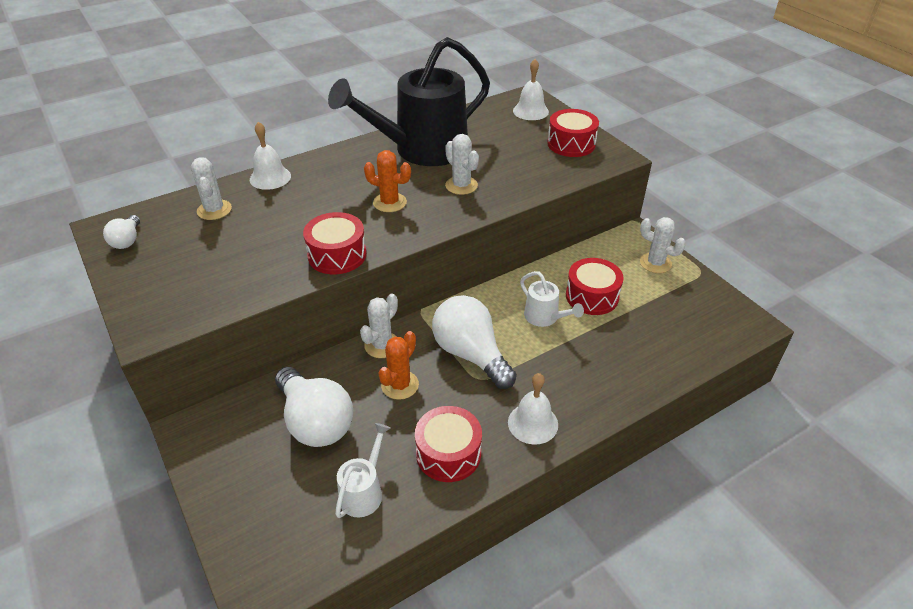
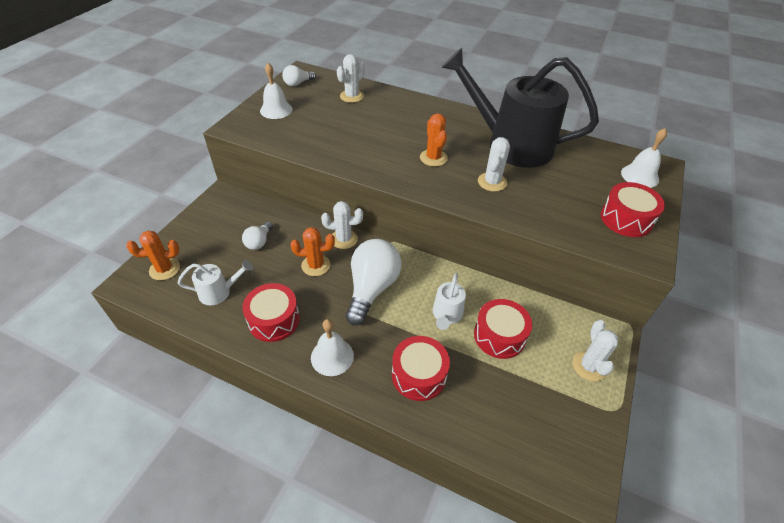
camera: 55 degrees right, 5 degrees up
(270, 177) = (404, 99): white bell -> white bell (276, 110)
(271, 540) = (164, 269): none -> orange cactus
(315, 422) = (259, 242): white light bulb -> white light bulb, size x0.50
(337, 255) = (356, 161): red drum -> red drum (419, 375)

